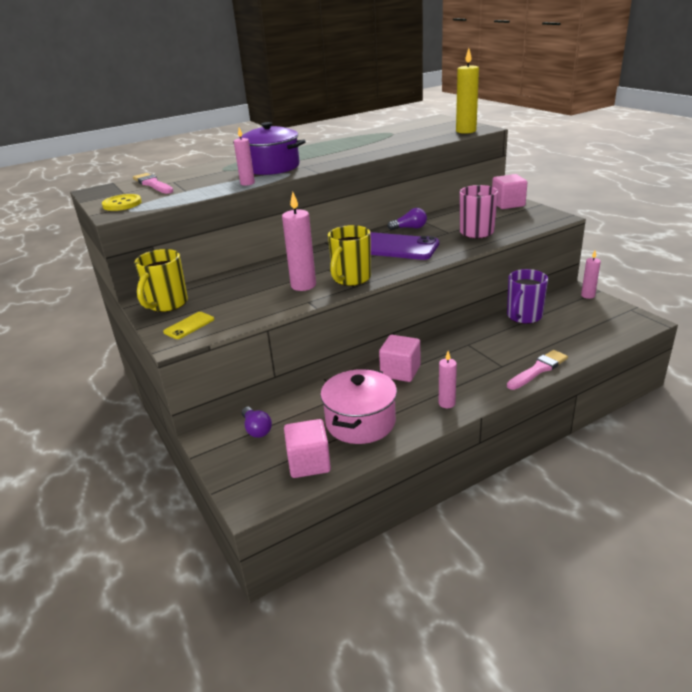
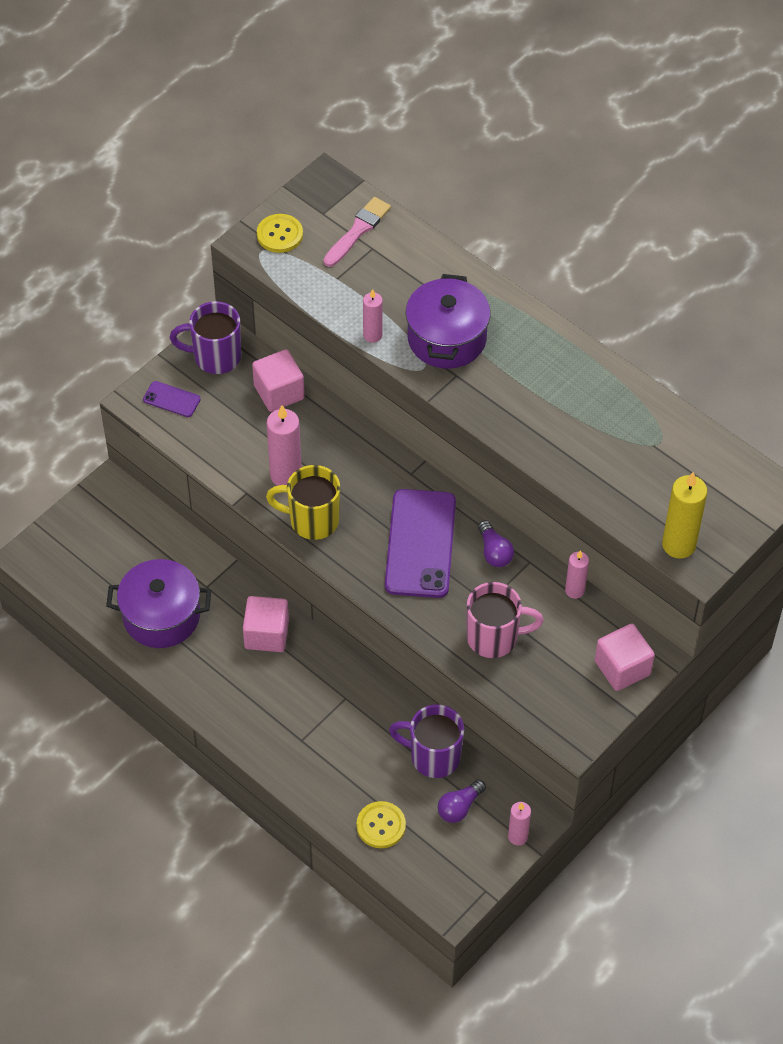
camera: 70 degrees right, 25 degrees up
(167, 304) = (215, 357): yellow mug -> purple mug
(189, 326) = (171, 399): yellow phone -> purple phone
(256, 429) = (131, 525): purple light bulb -> purple light bulb (459, 807)
(309, 463) = (89, 587): pink cube -> pink cube (279, 392)
(360, 422) = (161, 616): pink pot -> purple pot
(446, 403) = (211, 692): pink candle -> pink candle (574, 590)
(538, 369) = (300, 780): pink brush -> none
(580, 341) = (381, 825): none -> yellow button

